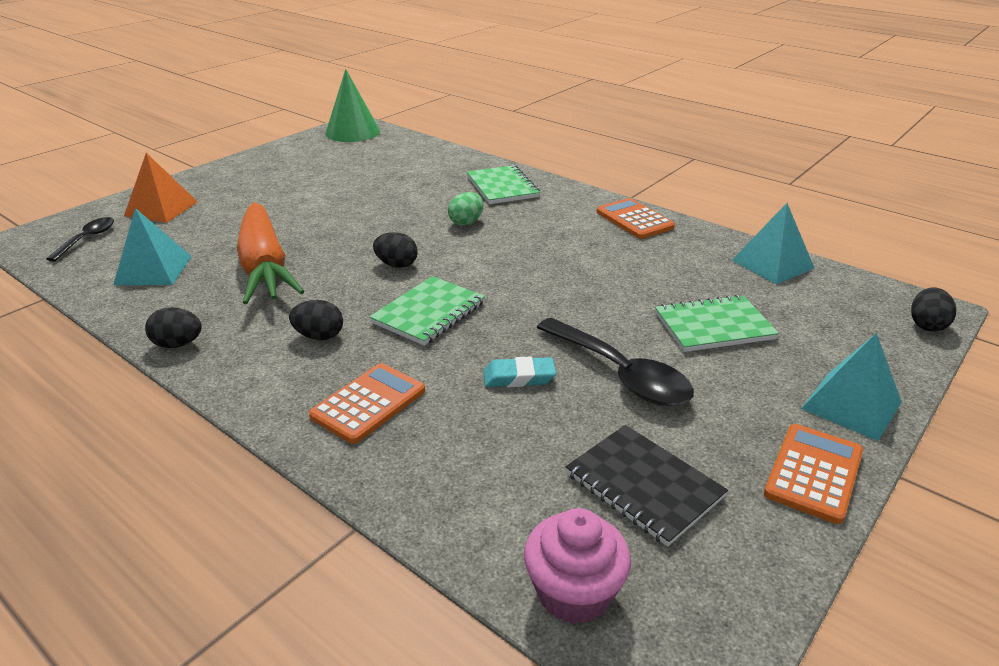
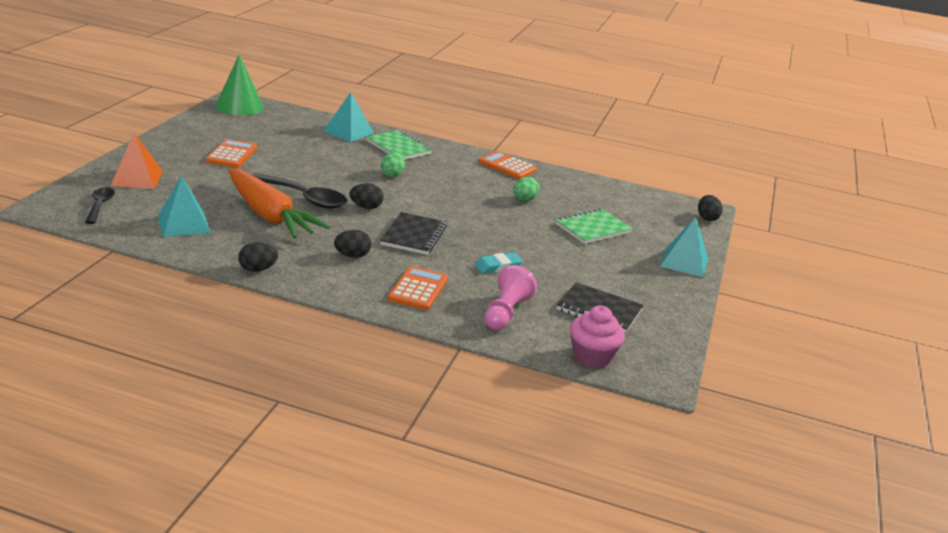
camera: 25 degrees left, 5 degrees down
(428, 313) = (413, 235): green notebook -> black notebook
(475, 467) = (505, 312): none -> pink pawn
(621, 374) = (555, 259): black spoon -> black spoon (304, 198)
(629, 271) = (524, 200): none -> green egg
(772, 264) = (608, 189): turquoise pyramid -> turquoise pyramid (348, 132)
(814, 473) = (679, 294): orange calculator -> orange calculator (232, 154)

